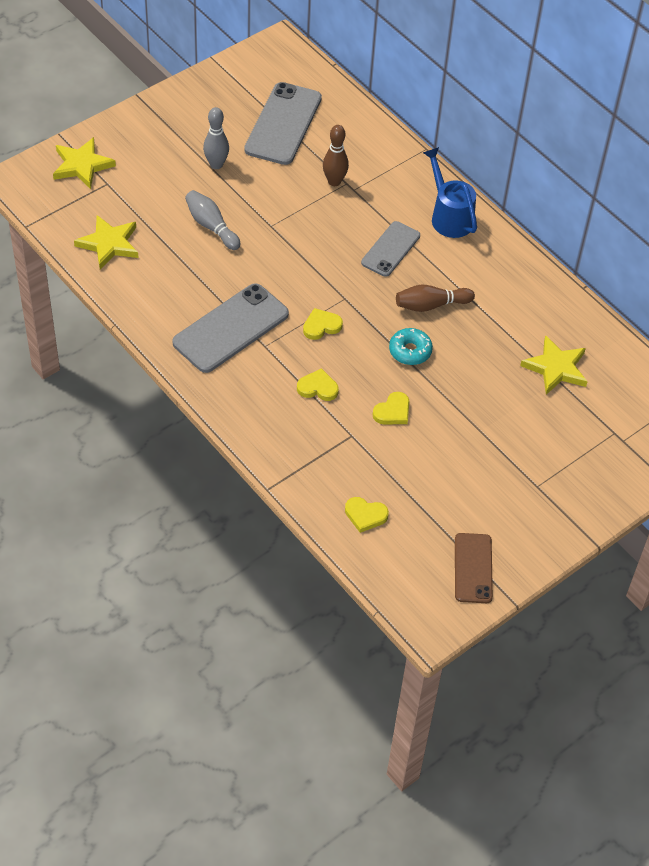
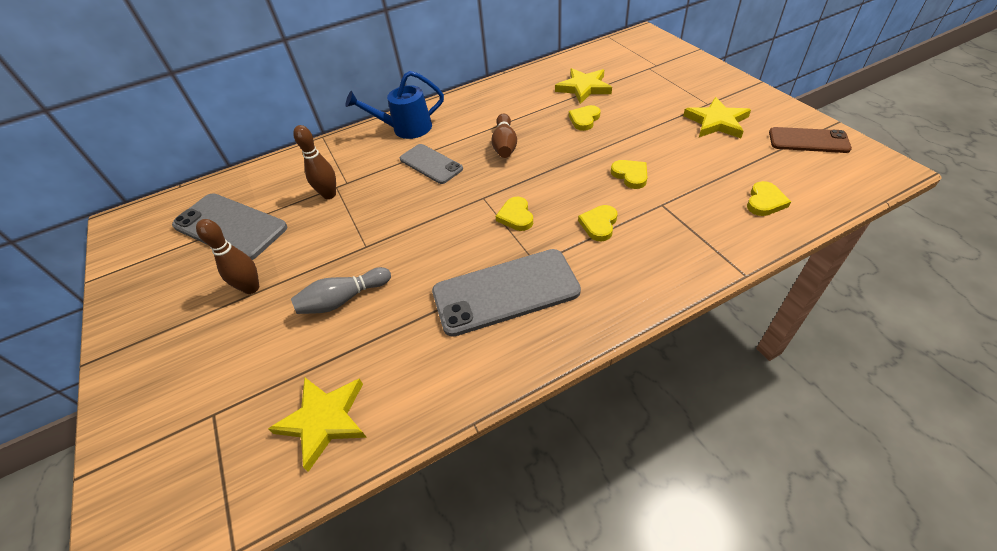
camera: 70 degrees left, 5 degrees down
(82, 165) = (159, 447): yellow star -> yellow star (716, 122)
(216, 164) = (251, 288): grey bowling pin -> brown bowling pin
(231, 328) = (505, 292): grey phone -> grey phone turned 75 degrees counterclockwise
(410, 351) = (557, 160): turquoise donut -> none
(487, 371) = (584, 119): none -> yellow heart

